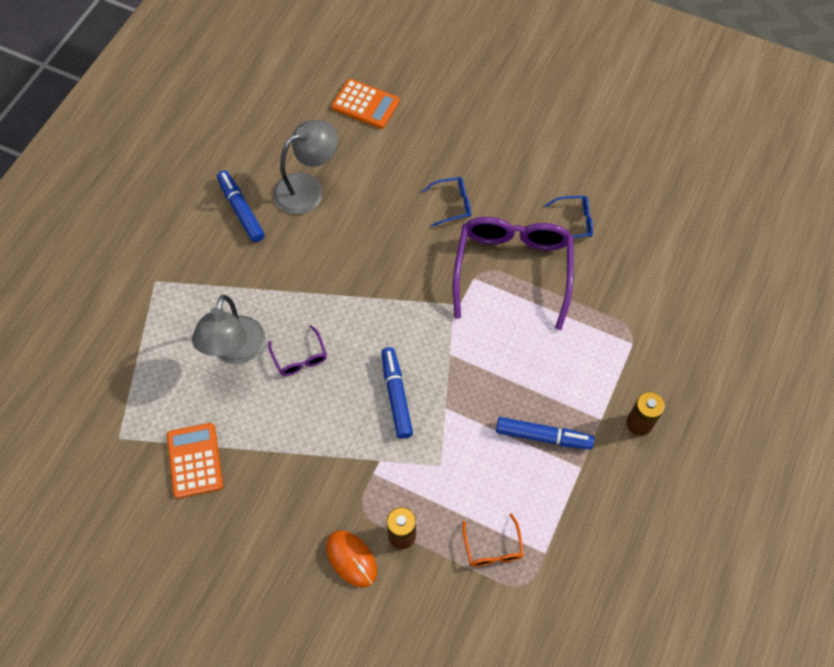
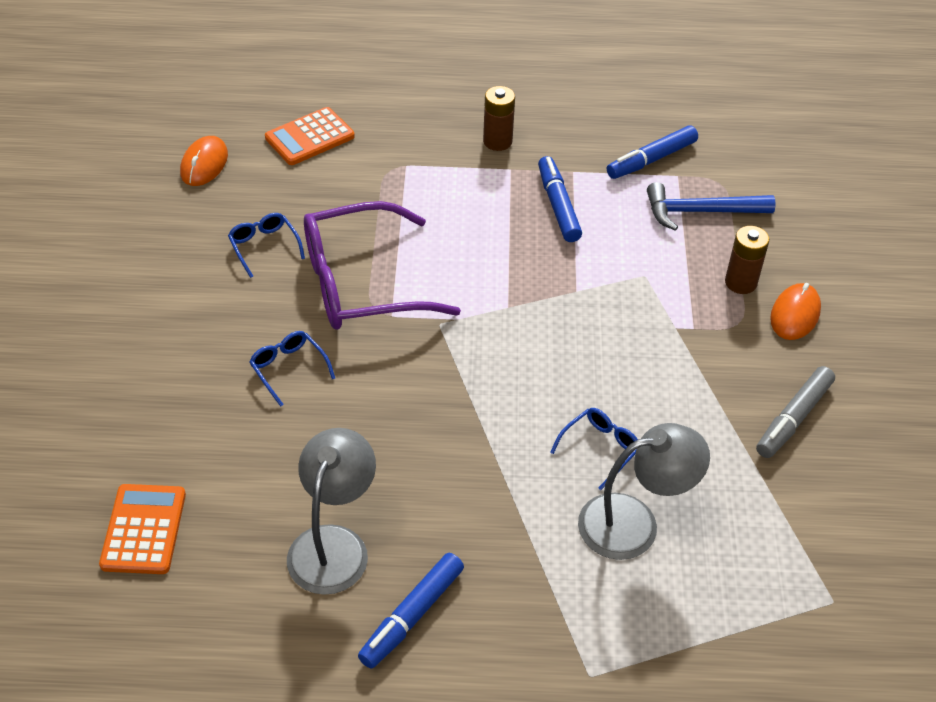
camera: 115 degrees left, 15 degrees down
(195, 460) = (800, 502): orange calculator -> orange calculator (310, 137)
(260, 497) = (793, 418): none -> grey marker
(300, 357) = (600, 449): purple glasses -> blue glasses
(308, 188) = (333, 544): grey lamp -> grey lamp turned 75 degrees clockwise
(396, 395) = (589, 338): blue marker -> blue marker (651, 160)
(493, 548) = (701, 212): orange glasses -> blue hammer
(679, 209) = (204, 164): none -> orange mouse

